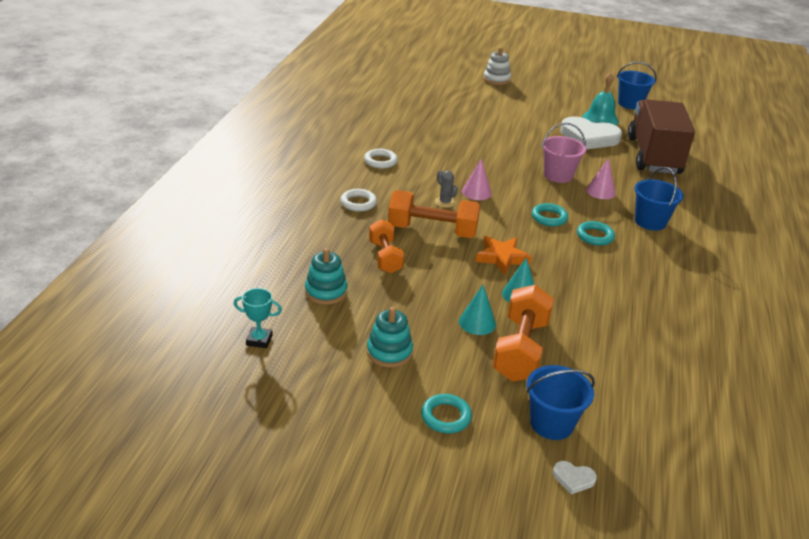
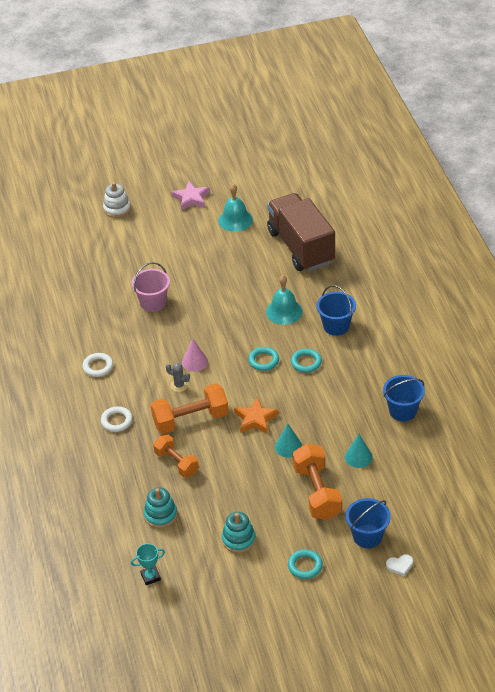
camera: 25 degrees left, 10 degrees up
(477, 322) = (276, 485): turquoise cone -> turquoise cone (358, 457)
(558, 175) = (243, 309): pink bucket -> pink bucket (153, 302)
(569, 94) = (191, 198): none -> pink star
(589, 137) = (240, 249): white heart -> none
(600, 191) = (284, 311): pink cone -> turquoise bell
(630, 104) = (248, 185): blue bucket -> blue bucket (403, 411)

